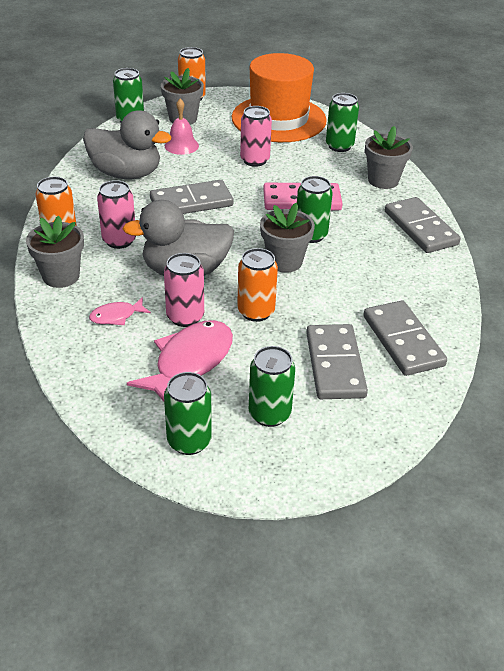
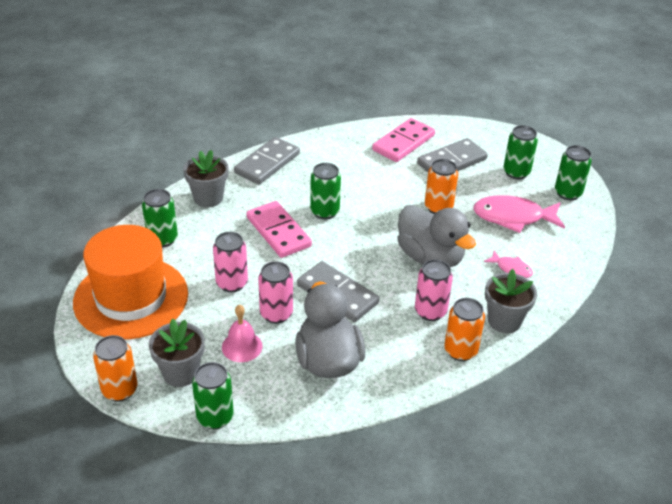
camera: 120 degrees left, 0 degrees up
(185, 317) = (477, 236): pink can -> pink can (276, 314)
(284, 261) = (371, 213): grey flower pot -> none
(402, 341) = (403, 143): grey domino -> pink domino

